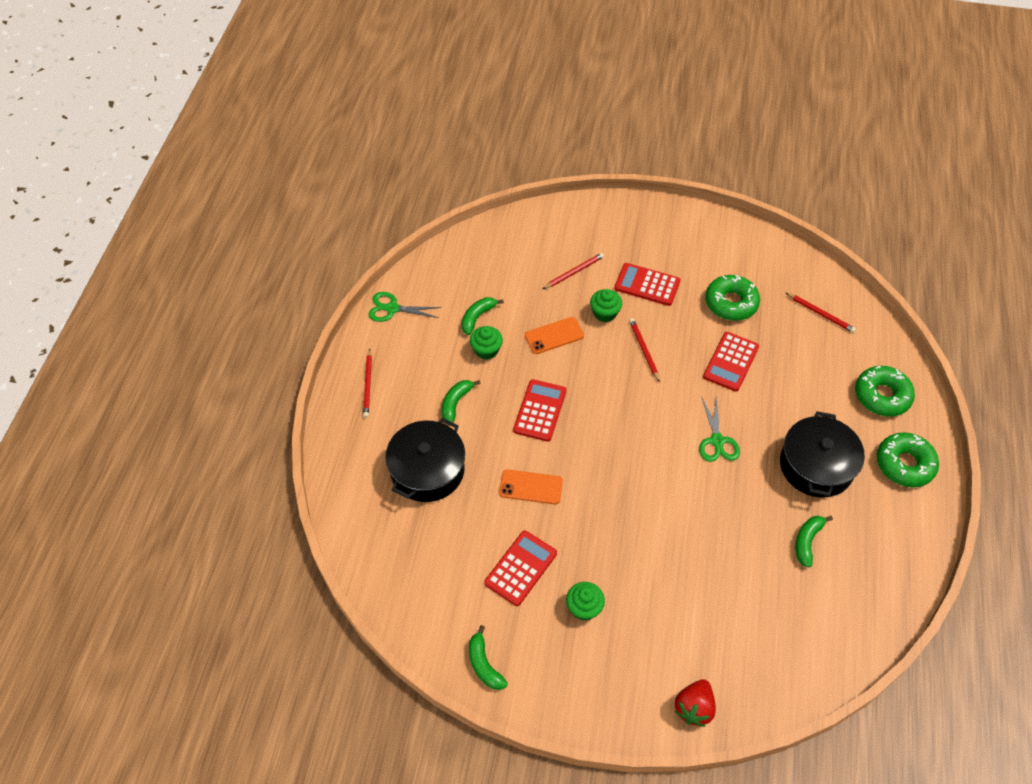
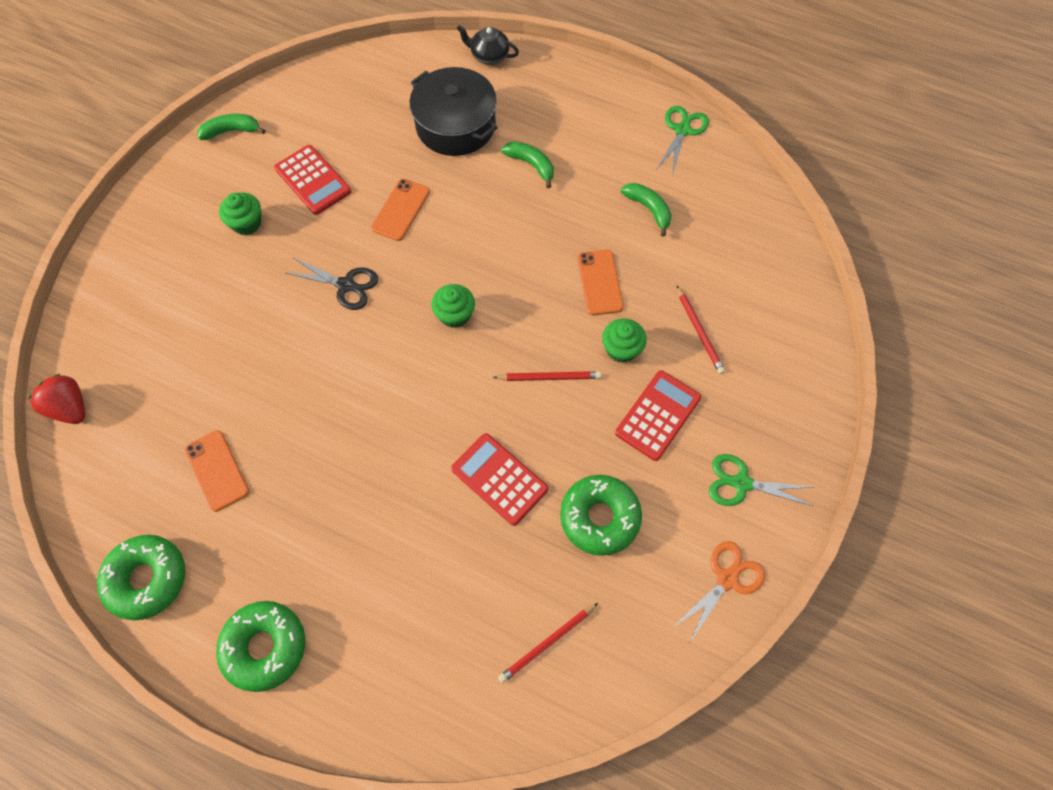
camera: 105 degrees right, 10 degrees up
(337, 465) = (489, 56): none -> black teapot
(368, 385) = (580, 93): red pencil -> none
(486, 350) = (597, 208): green cupcake -> green cupcake (455, 315)
(540, 410) = (495, 241): red calculator -> none
(617, 505) = (346, 285): none -> black scissors
(694, 708) = (102, 288): red strawberry -> red strawberry (70, 408)
(717, 441) = (388, 418): green scissors -> green scissors (742, 483)
(739, 236) = (727, 579): none -> orange scissors
(807, 541) = (217, 470): green banana -> orange phone
(816, 466) = (308, 525): black pot -> none
(882, 396) = (379, 669): green donut -> green donut (147, 579)

